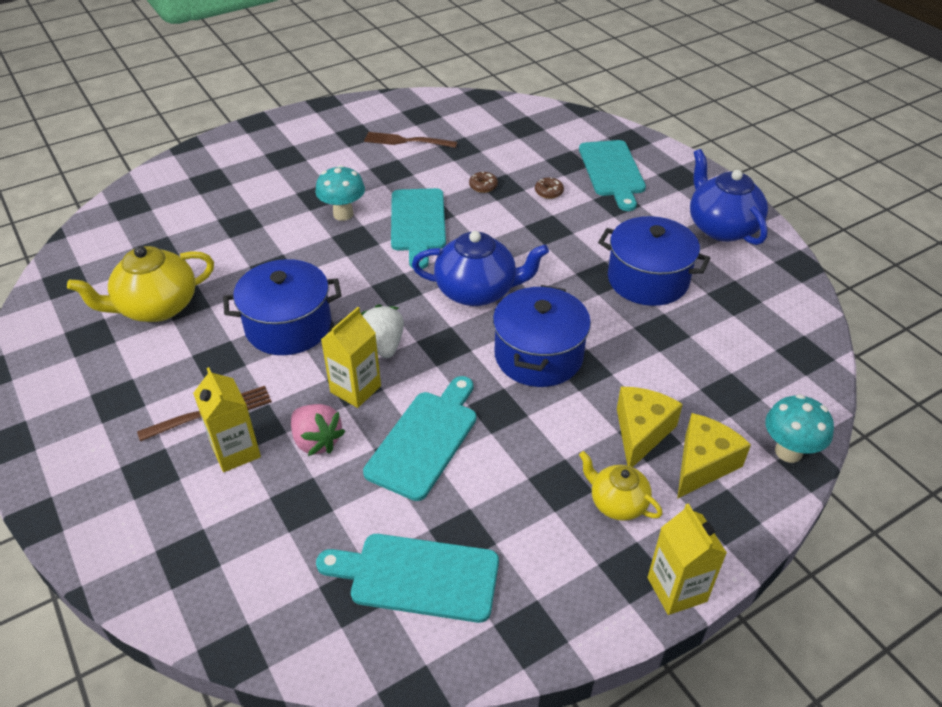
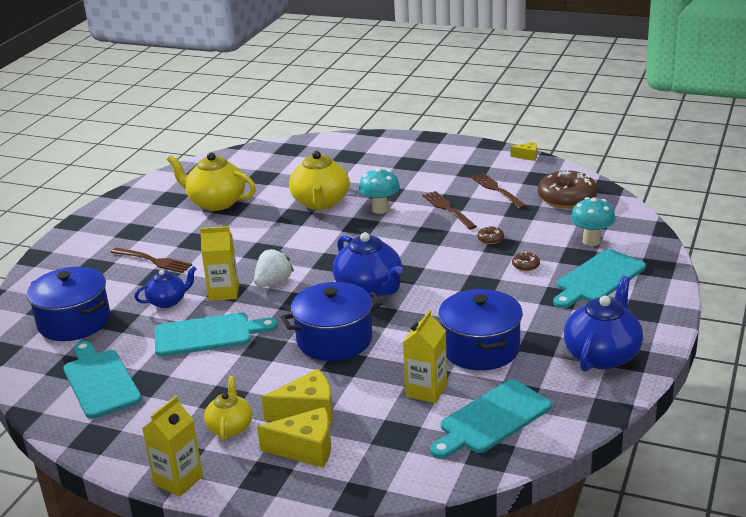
camera: 55 degrees right, 15 degrees down
(236, 451) = (134, 282): yellow carton -> yellow carton (426, 390)
(273, 241) = (320, 202): none -> yellow teapot
(288, 326) = (251, 246): blue pot -> blue pot (74, 322)
(316, 441) = (168, 301): pink strawberry -> blue teapot
(375, 99) = (527, 156): none -> yellow cheese
(401, 180) = (448, 209): none -> brown fork
(418, 223) = (410, 237): turquoise cutting board -> turquoise cutting board (491, 419)
(472, 119) = (567, 198): none -> brown donut
(788, 452) = (363, 483): turquoise mushroom -> turquoise mushroom (591, 241)

